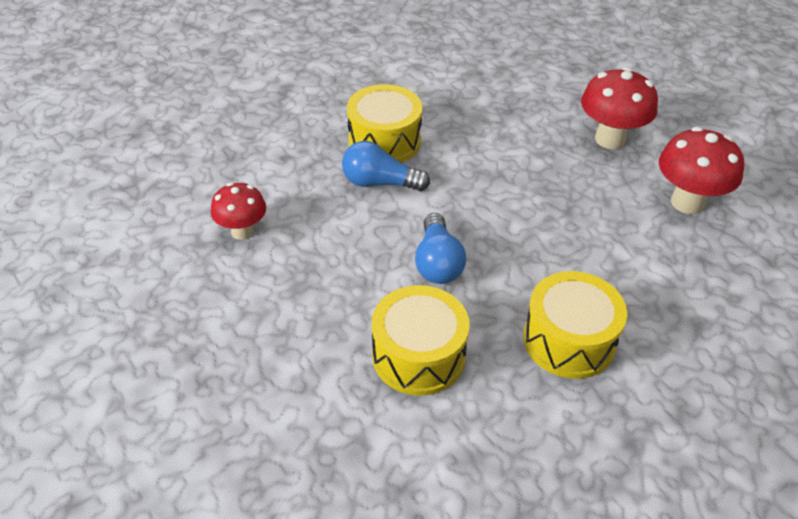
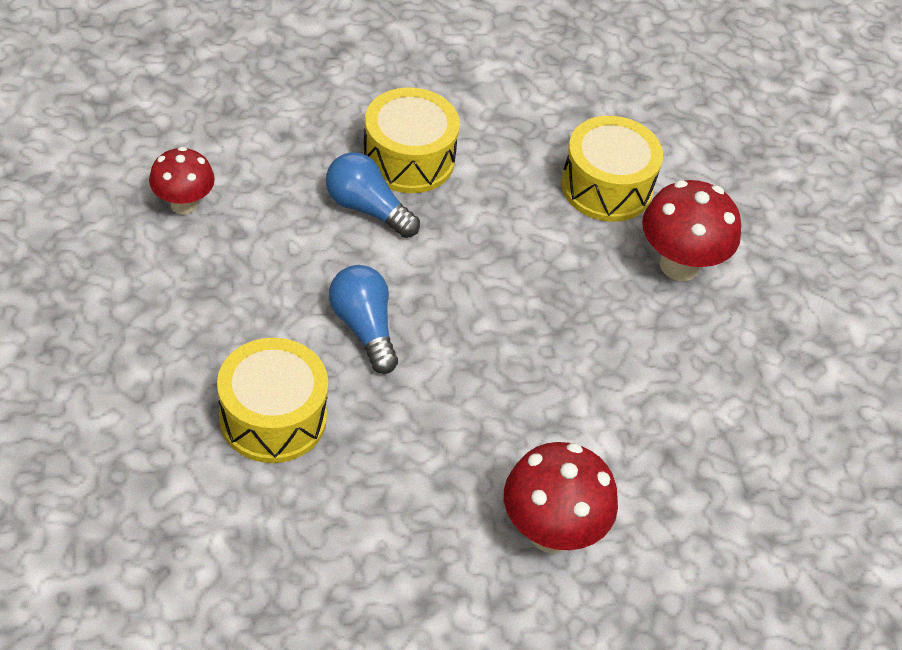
camera: 20 degrees right, 5 degrees up
(437, 263) = (364, 328): blue light bulb -> blue light bulb turned 135 degrees clockwise
(569, 340) = (441, 473): yellow drum -> yellow drum (606, 186)
(687, 202) = (707, 381): red mushroom -> red mushroom (551, 532)

